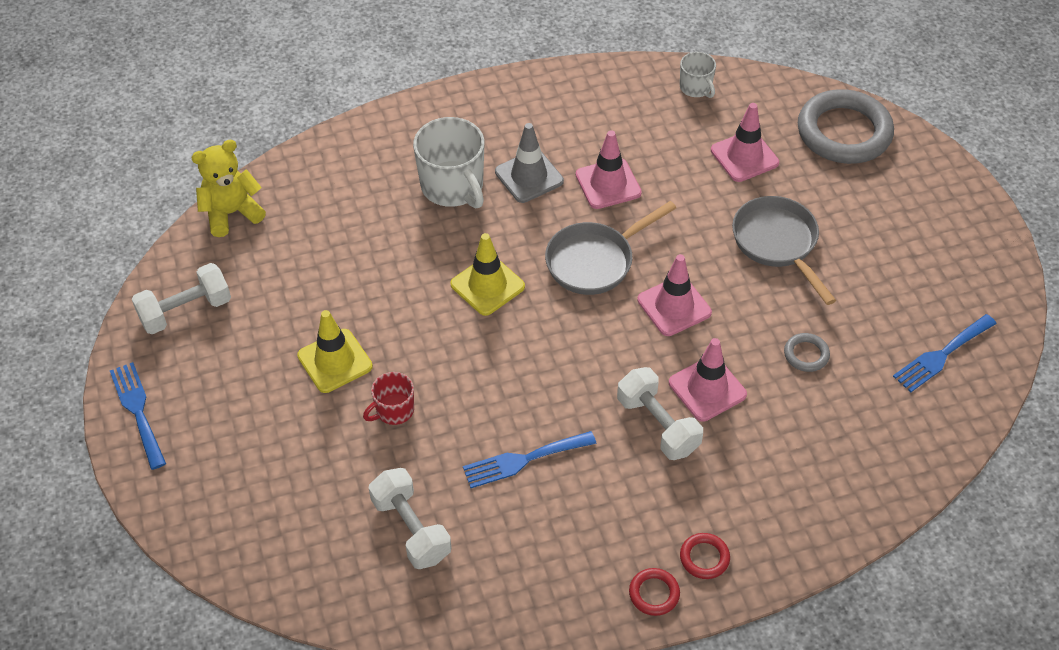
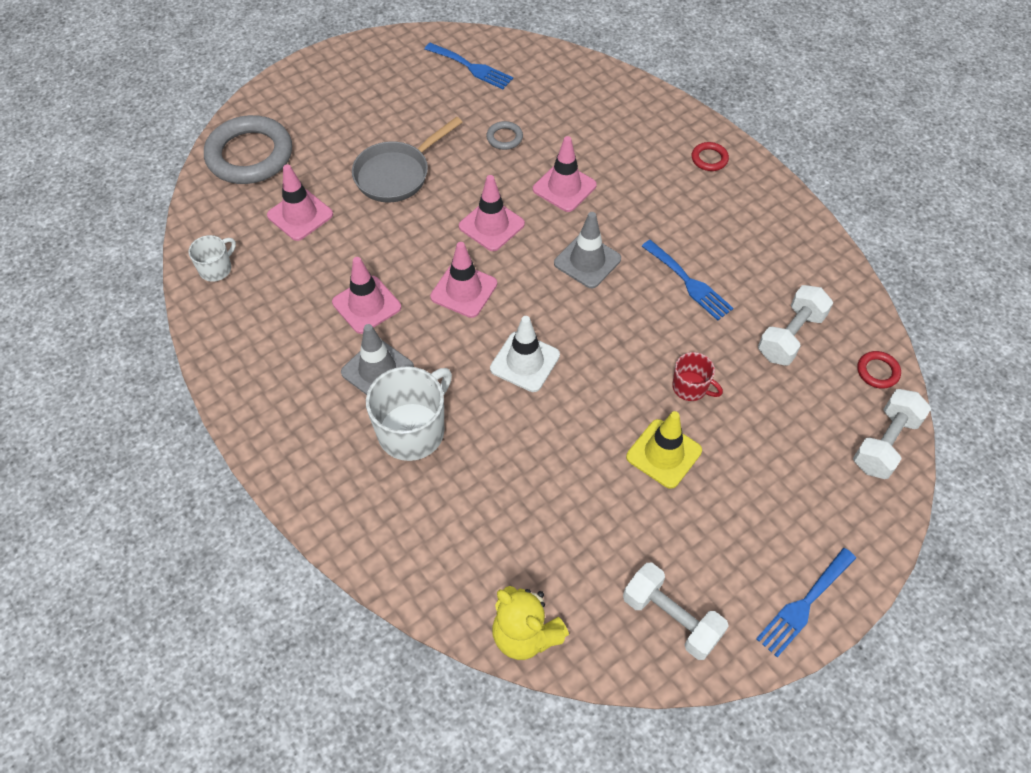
camera: 110 degrees left, 5 degrees up
(487, 285) = (525, 362): yellow traffic cone -> white traffic cone
(591, 376) = (587, 261): none -> grey traffic cone
(595, 261) = (464, 290): grey pan -> pink traffic cone
(654, 593) = (753, 179): red ring -> red ring (877, 371)
(658, 425) = (613, 209): white dumbbell -> white dumbbell (885, 443)

